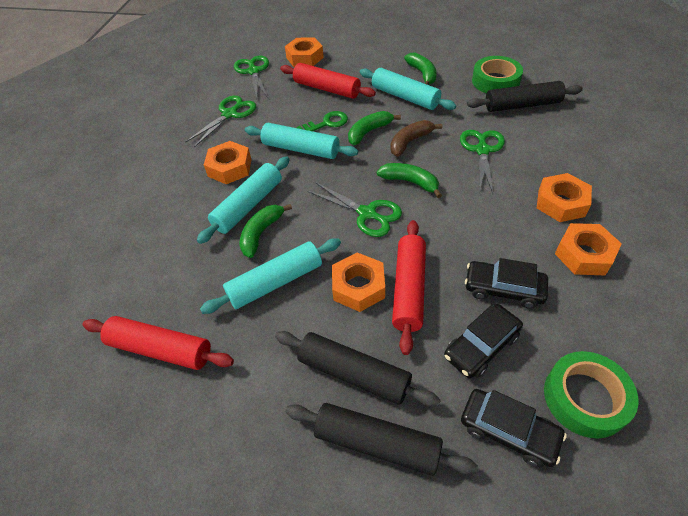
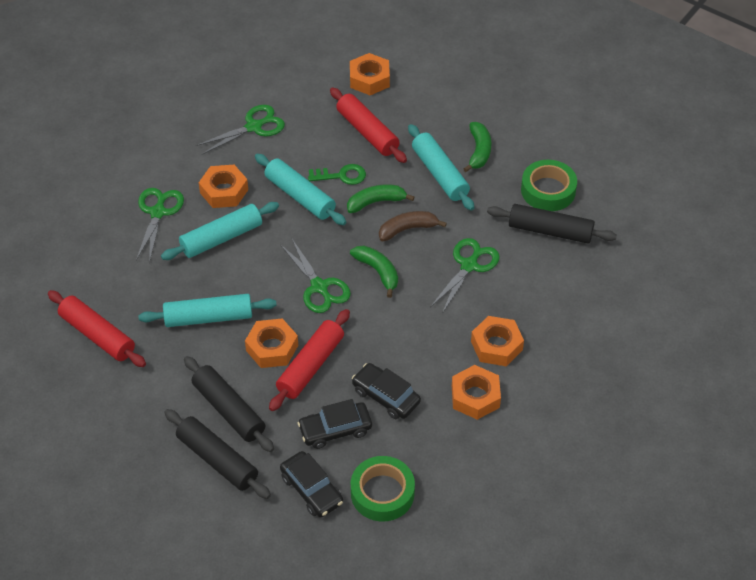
camera: 20 degrees right, 0 degrees up
(253, 71) = (305, 78): green scissors -> green scissors (158, 213)
(261, 233) = (219, 269): green banana -> none

